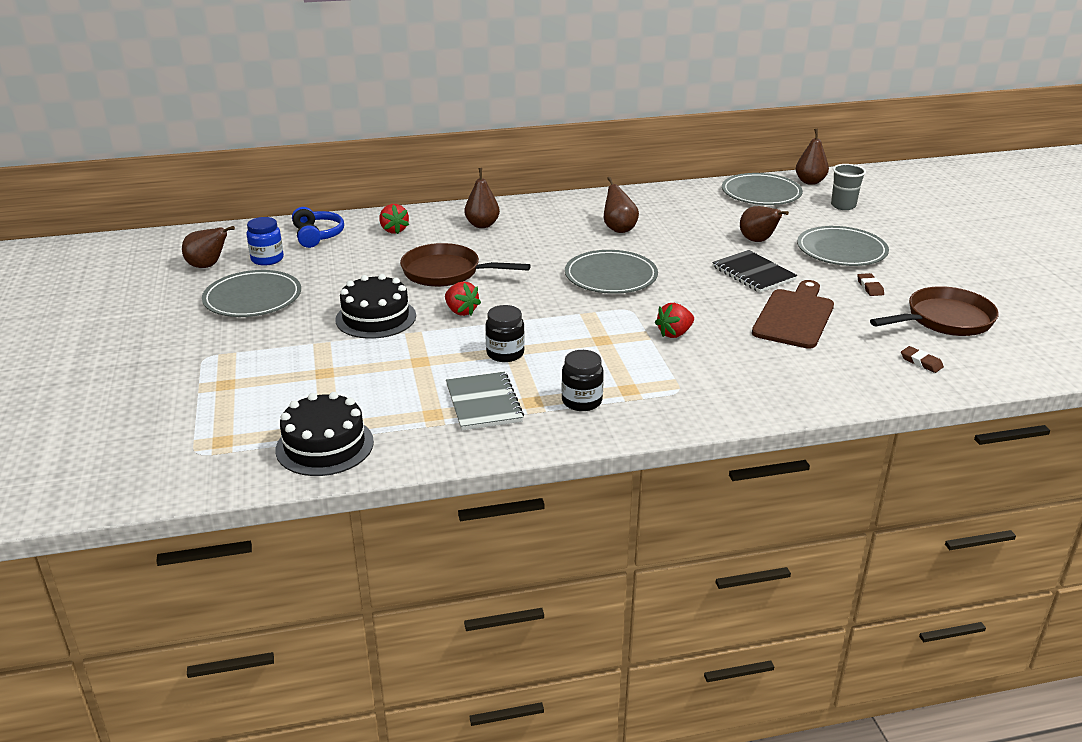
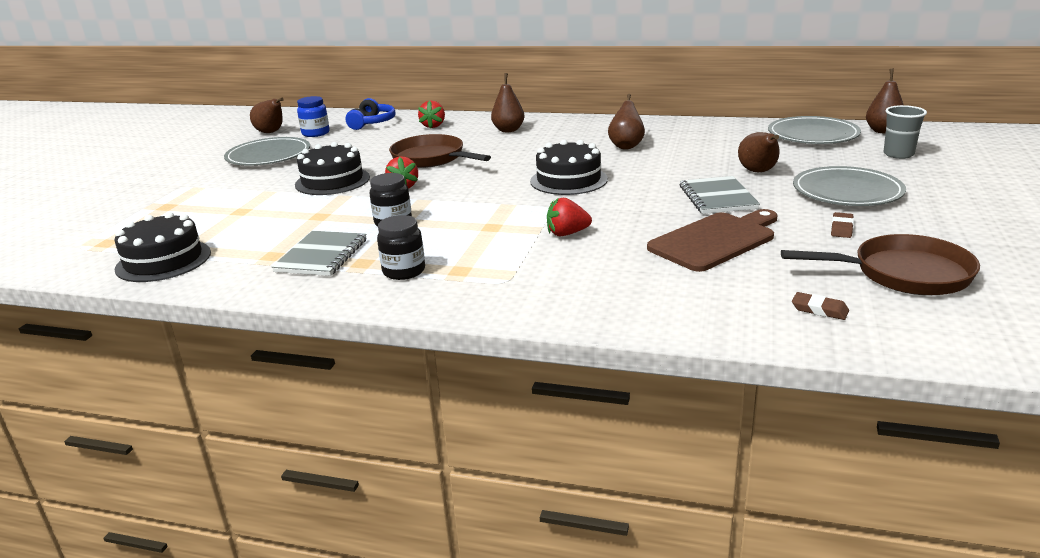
camera: 30 degrees right, 5 degrees down
(611, 276) = (568, 180): grey plate -> black cake
(753, 273) = (717, 197): black notebook -> grey notebook
(921, 362) = (819, 309): brown eraser -> brown eraser turned 45 degrees counterclockwise

